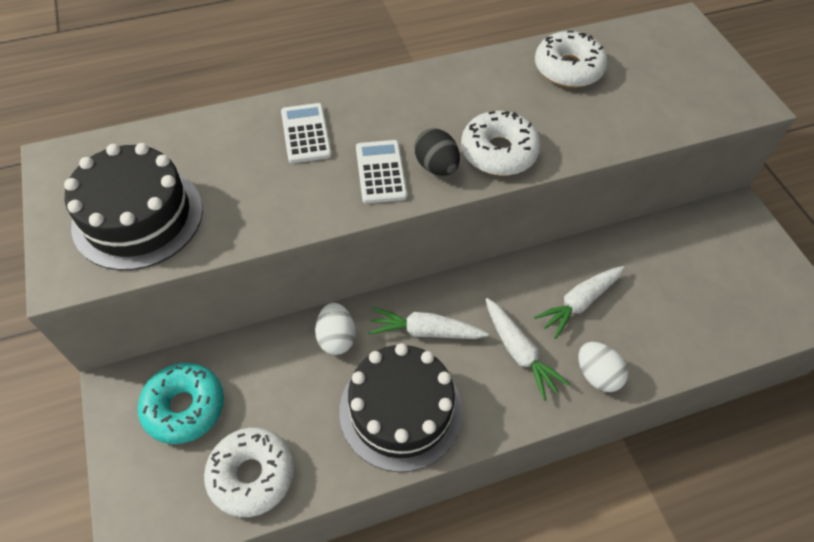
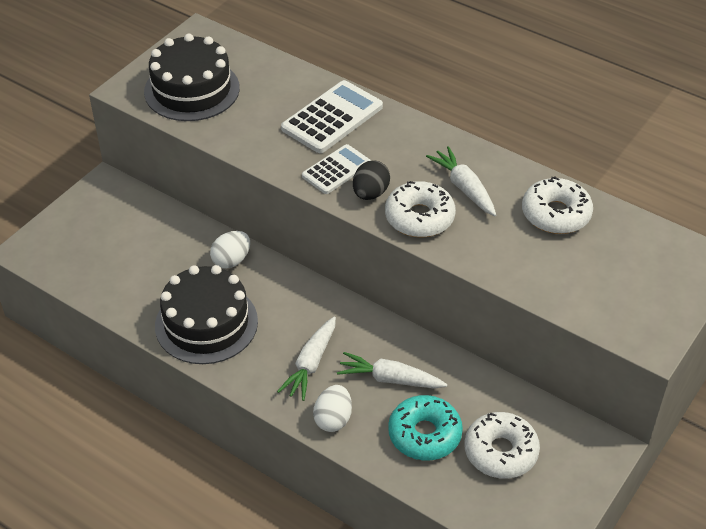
camera: 55 degrees right, 10 degrees down
(184, 407) = (119, 220): turquoise donut -> turquoise donut (424, 434)
(252, 475) = (101, 277): white donut -> white donut (500, 452)
(306, 133) = (332, 118): white calculator -> white calculator, size x1.56
(424, 331) = (279, 303): white carrot -> white carrot (464, 187)

